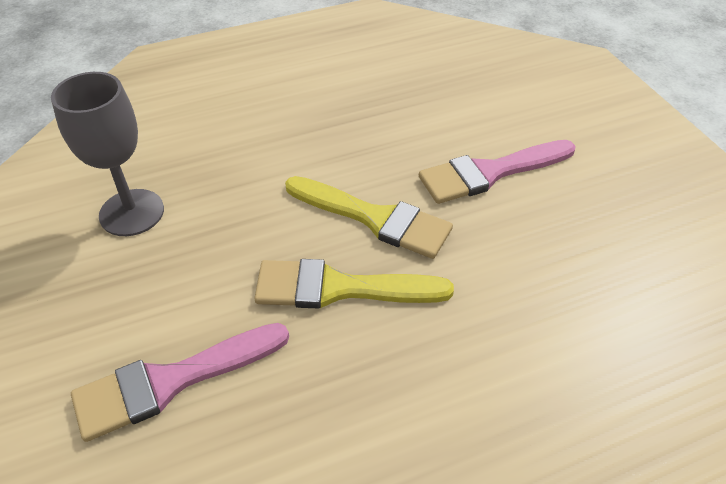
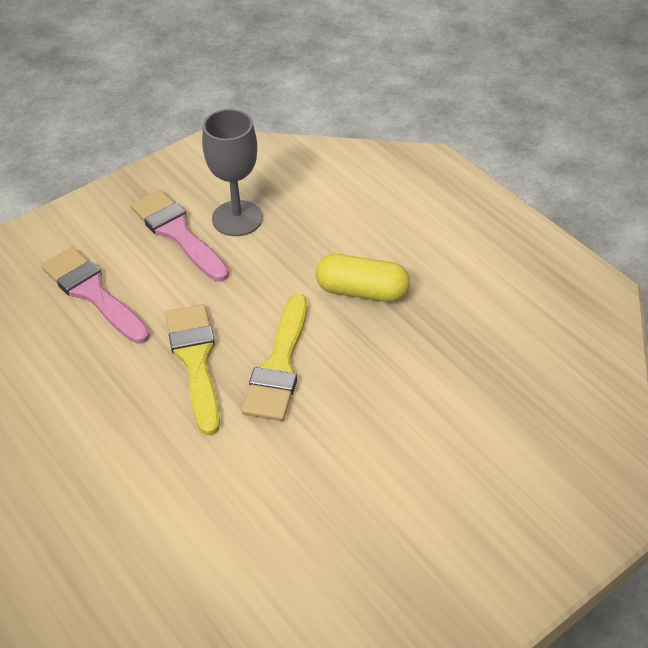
camera: 75 degrees right, 0 degrees up
(301, 139) = (362, 291): none -> yellow capsule
(489, 173) = (370, 439): pink brush -> pink brush (177, 233)

